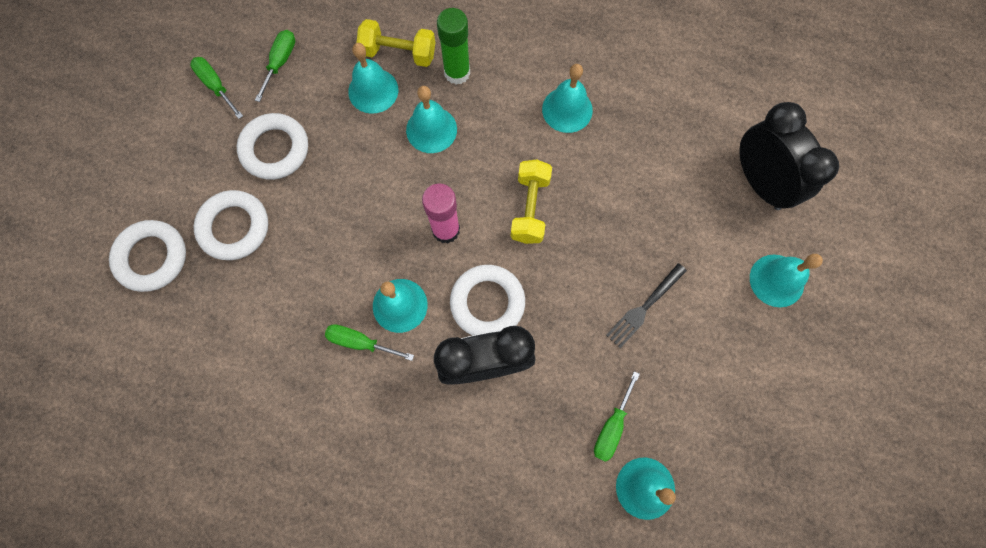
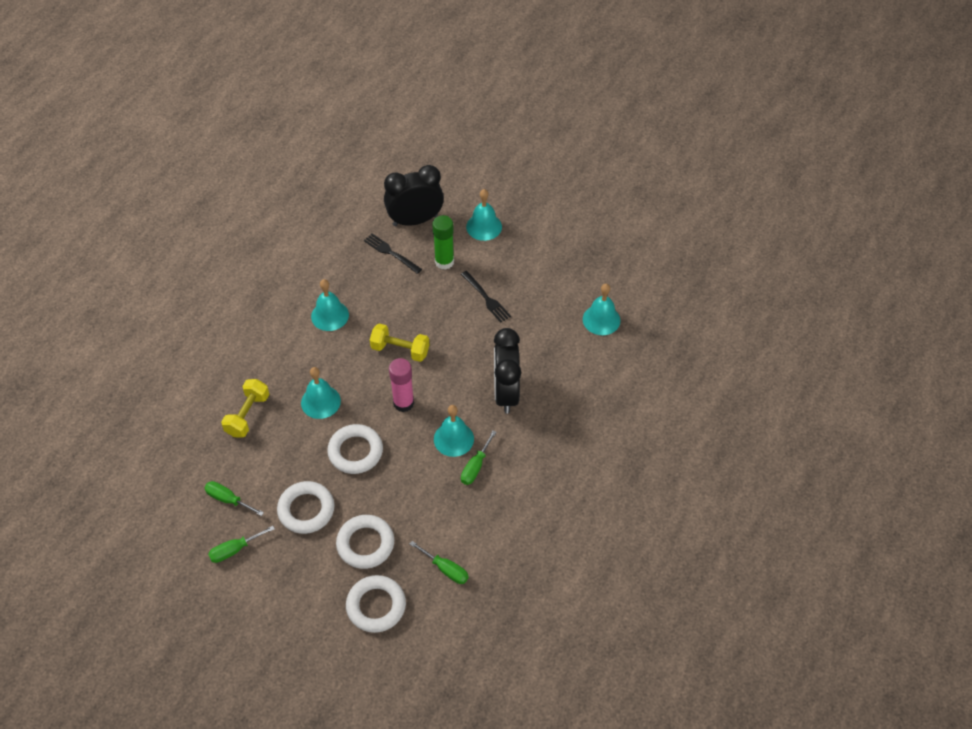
camera: 80 degrees left, 20 degrees down
(373, 90) = (275, 436): turquoise bell -> none
(457, 73) = (277, 379): green glue stick -> green glue stick (444, 262)
(487, 302) = (463, 385): white ring -> white ring (355, 451)
(611, 426) = (560, 330): green screwdriver -> green screwdriver (445, 569)
(691, 162) = (391, 253): none -> black fork

